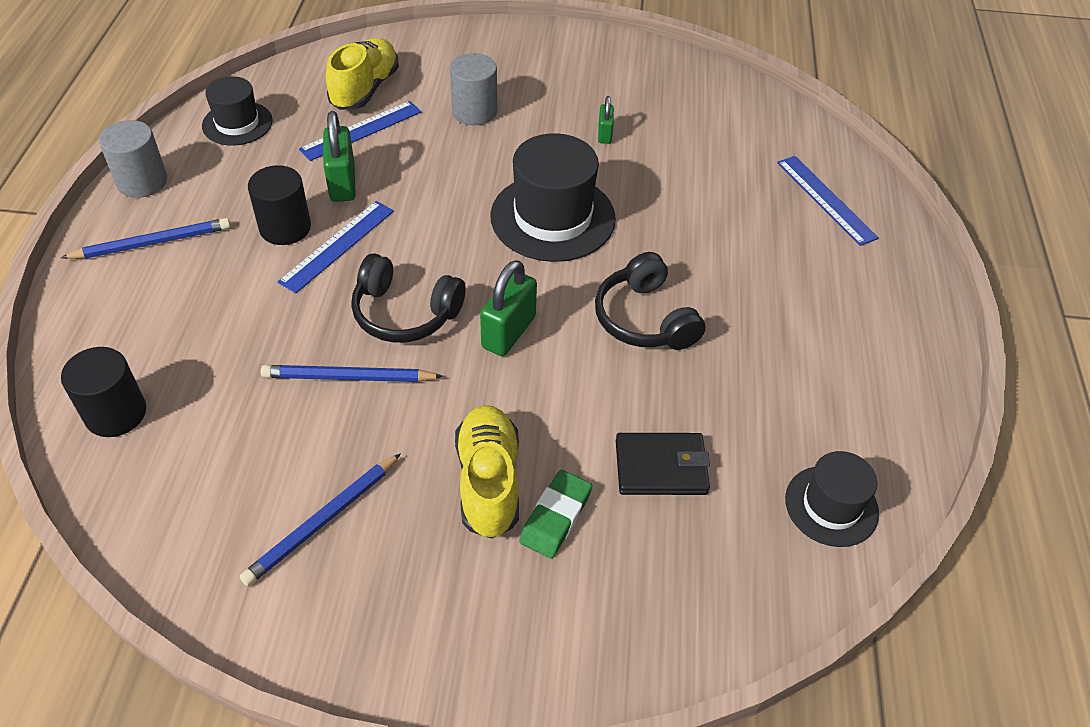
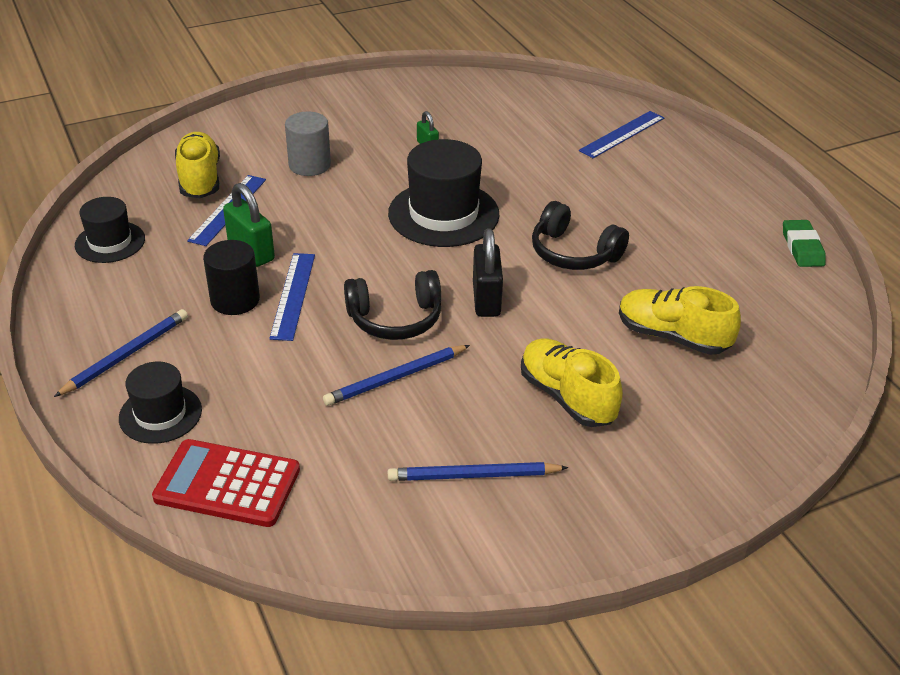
camera: 30 degrees left, 10 degrees down
(116, 413) = (227, 484): black cylinder -> red calculator
(142, 182) = (66, 315): grey cylinder -> none
(323, 521) = (474, 476): blue pencil -> blue pencil turned 75 degrees clockwise
(508, 332) = (486, 299): green padlock -> black padlock
(555, 517) = (633, 397): green eraser -> green eraser (802, 247)
(661, 467) = (672, 336): black wallet -> yellow shoe
(826, 199) = (622, 134): blue ruler -> blue ruler turned 75 degrees counterclockwise
(831, 506) = (796, 312): black hat -> black hat (160, 414)

